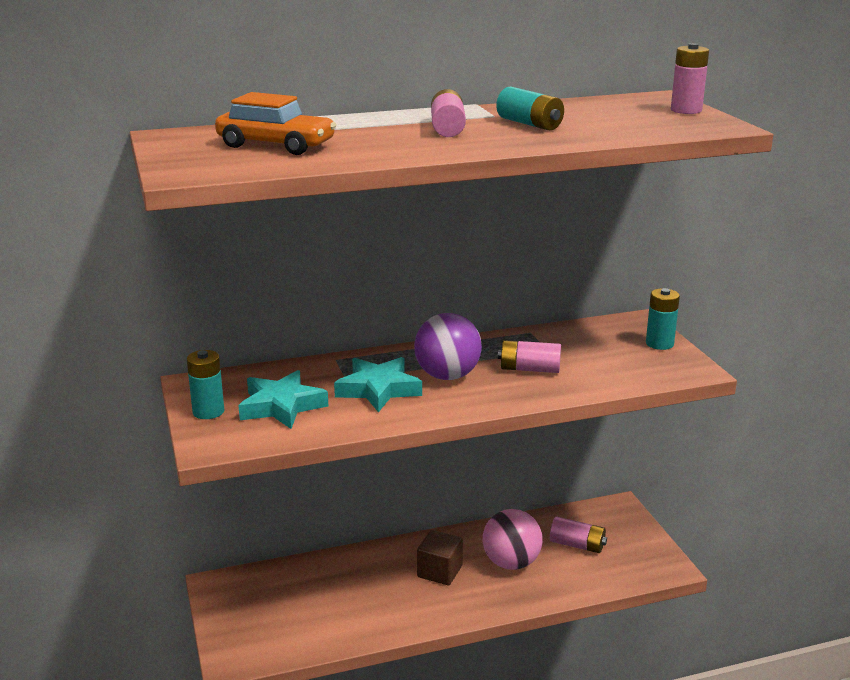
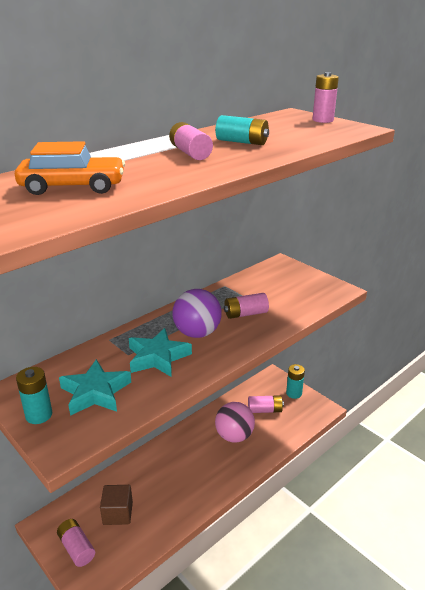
camera: 25 degrees left, 5 degrees up
(239, 620) = (76, 548): none -> pink battery
(439, 571) = (194, 458): brown cube -> brown cube (118, 513)
(659, 344) = (306, 276): turquoise battery -> turquoise battery (294, 393)

